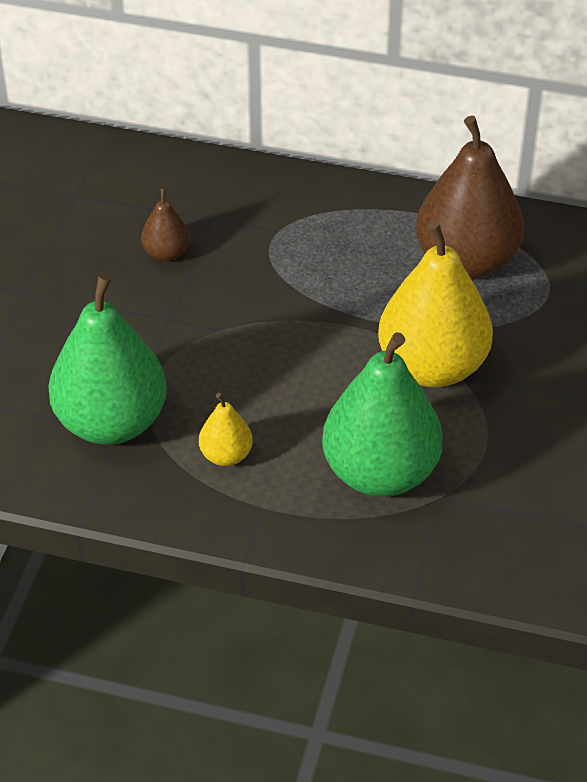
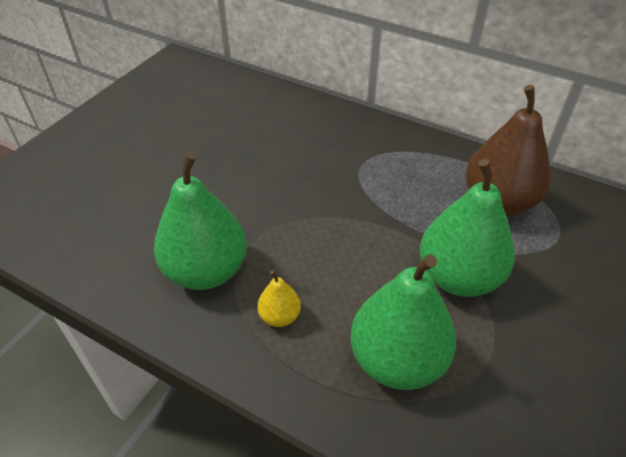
camera: 15 degrees right, 0 degrees up
(166, 253) = (290, 159): brown pear -> none
(432, 367) = (458, 277): yellow pear -> green pear

